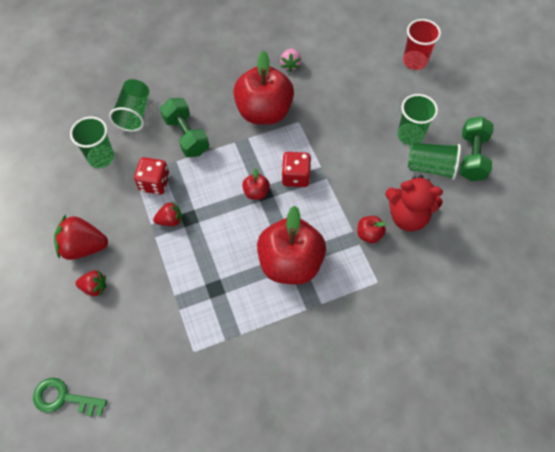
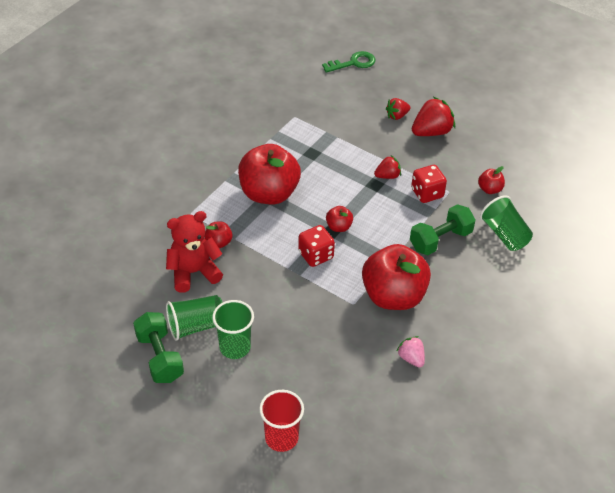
camera: 145 degrees right, 15 degrees down
(101, 157) = (489, 189): green cup -> red apple
(170, 220) = (387, 176): red strawberry -> red strawberry turned 150 degrees counterclockwise
(186, 136) = (440, 240): green dumbbell -> green dumbbell turned 60 degrees counterclockwise

